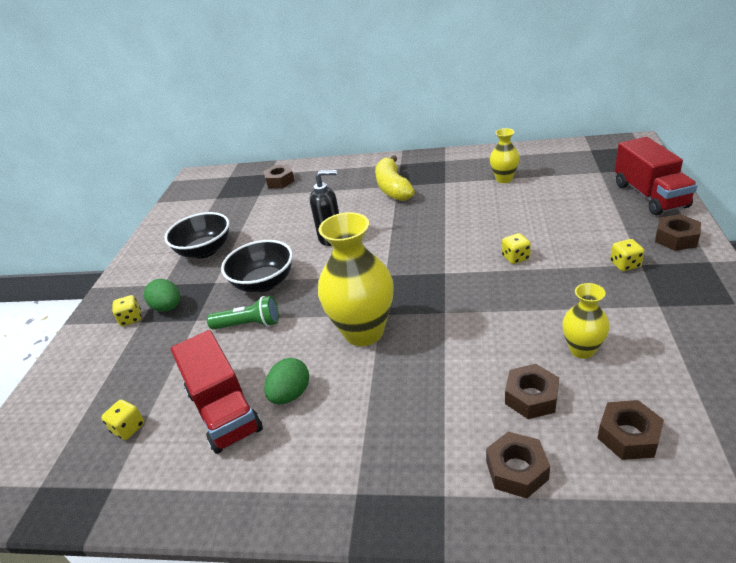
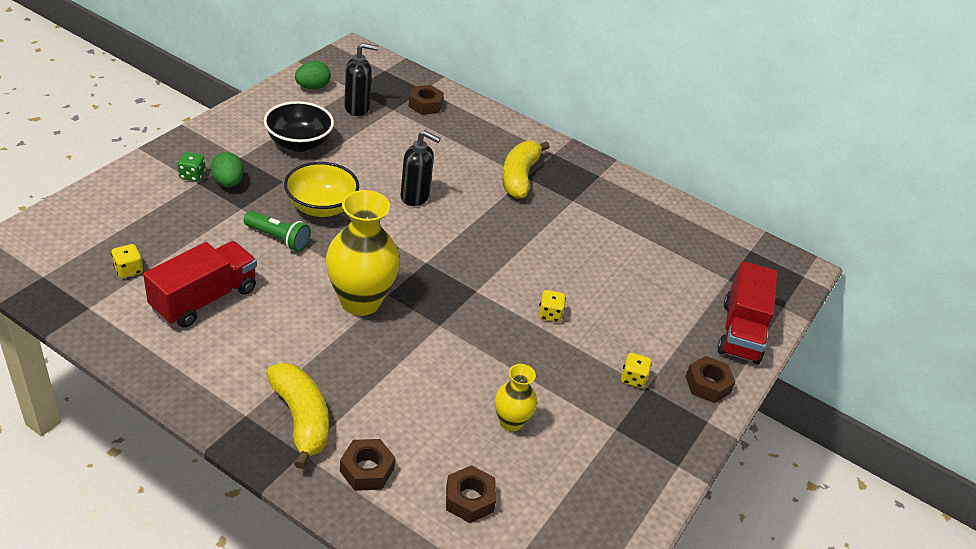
camera: 15 degrees right, 5 degrees up
(131, 319) = (192, 175): yellow dice -> green dice
(224, 410) = (204, 299): red truck -> red truck turned 135 degrees counterclockwise
(230, 207) = (357, 108): none -> black soap dispenser
(264, 283) = (321, 207): black bowl -> yellow bowl
(290, 394) = (261, 317): green egg -> green egg (312, 87)
(411, 462) = (301, 419): none -> yellow banana
(504, 179) = (630, 231): yellow vase -> none
(531, 397) = (432, 430): brown nut -> none

